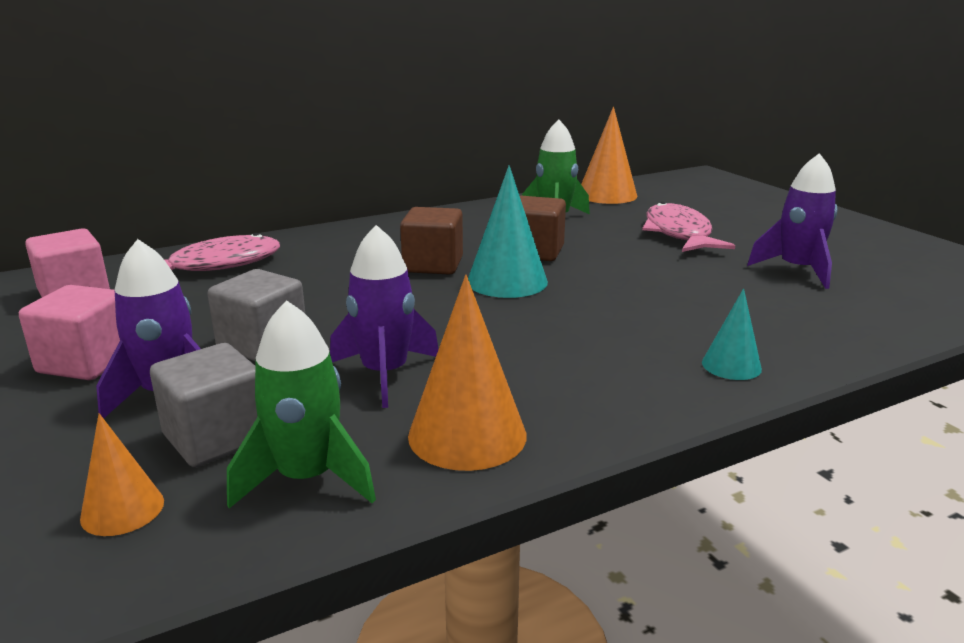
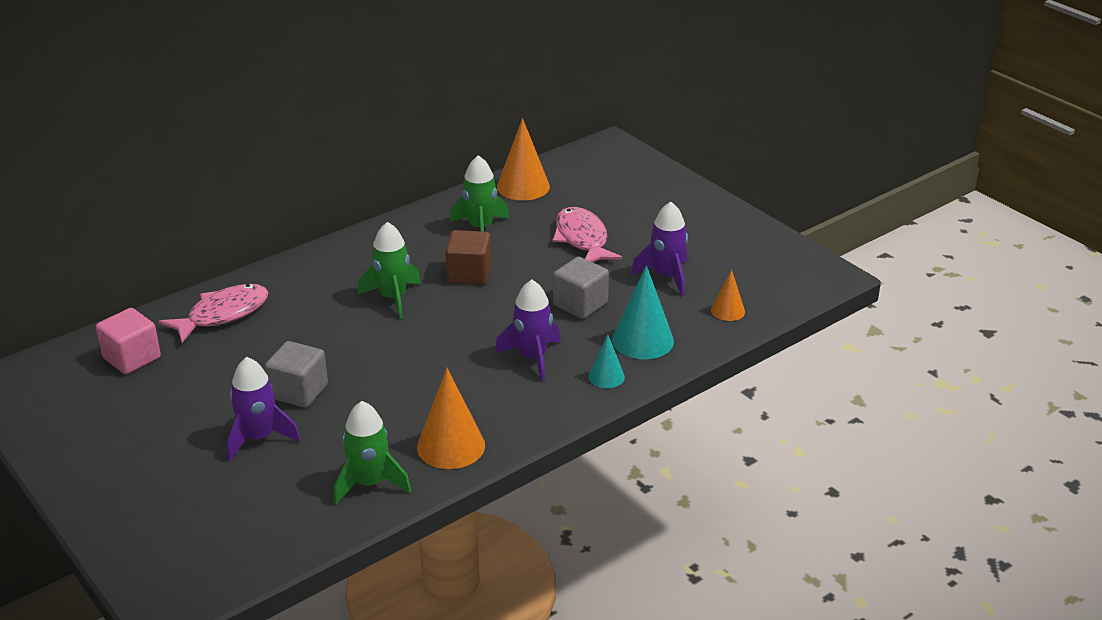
camera: 10 degrees left, 10 degrees up
(87, 362) = (189, 419): pink cube -> none
(122, 509) = (279, 512): orange cone -> orange cone (728, 311)
(216, 438) = (306, 465): grey cube -> grey cube (580, 304)
(385, 374) = (389, 407): purple rocket -> purple rocket (532, 358)
(433, 265) = (393, 298): brown cube -> green rocket
(507, 281) = (453, 311): turquoise cone -> turquoise cone (642, 340)

